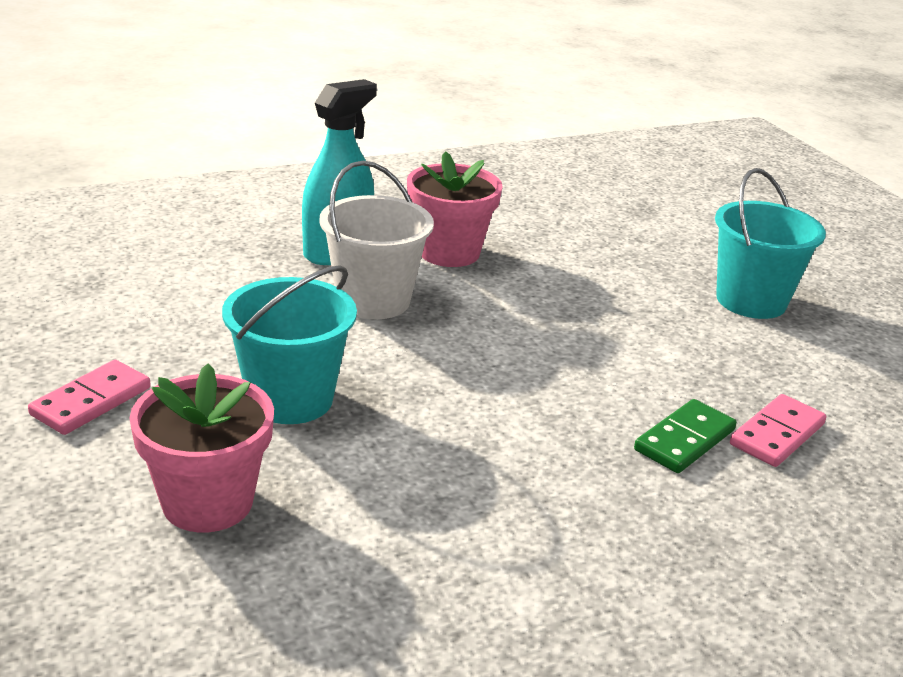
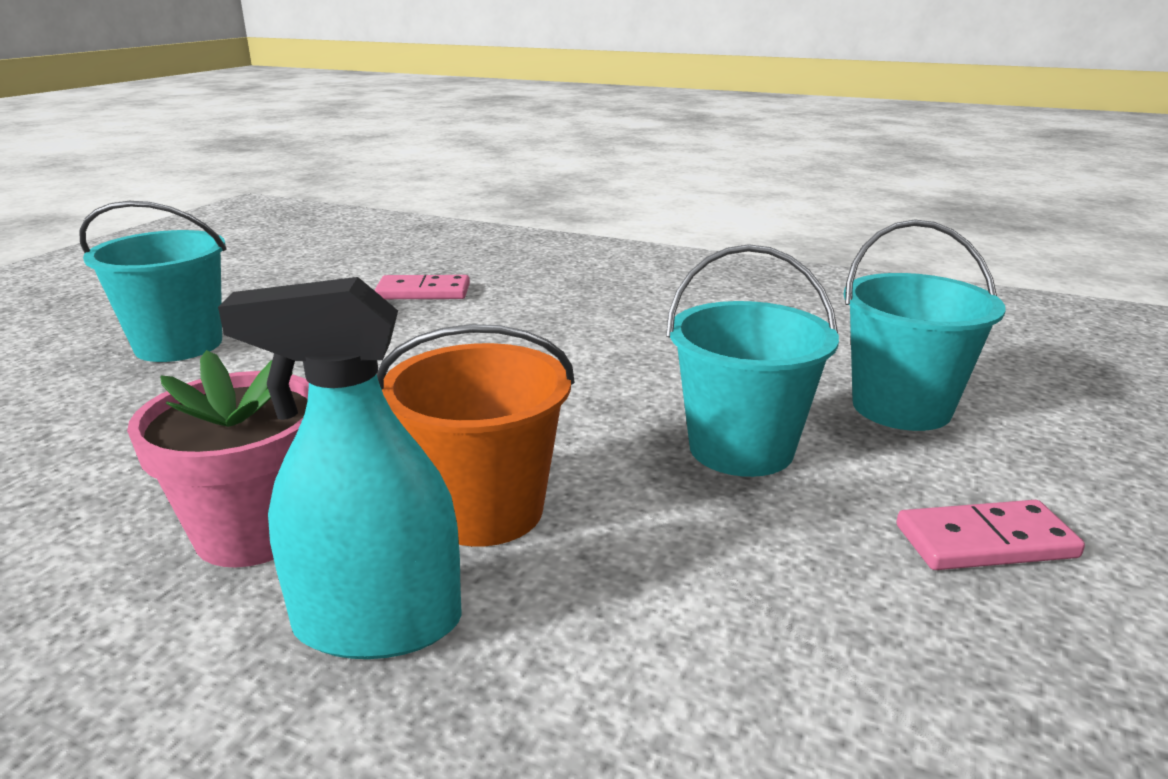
camera: 130 degrees left, 5 degrees down
(207, 502) = (901, 407): pink flower pot -> turquoise bucket
(373, 300) = (484, 510): white bucket -> orange bucket
(685, 440) = (484, 310): green domino -> none

